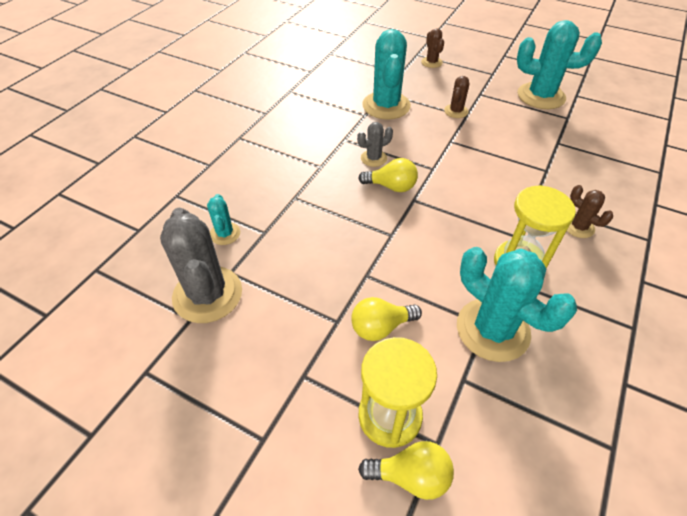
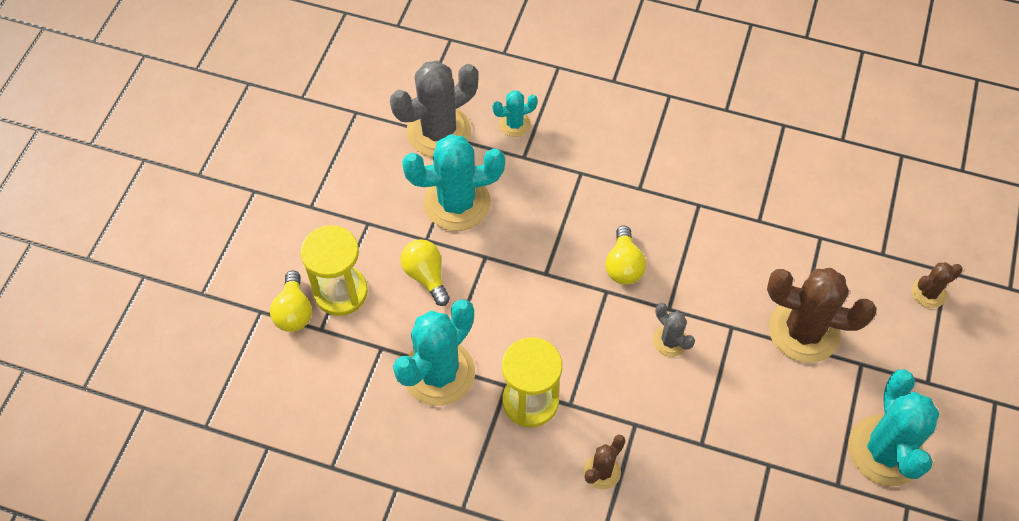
camera: 80 degrees right, 10 degrees up
(373, 158) = (670, 241): grey cactus -> grey cactus (670, 341)
(386, 106) = (788, 243): turquoise cactus -> turquoise cactus (457, 203)
(456, 111) = (804, 331): brown cactus -> brown cactus, size x2.03

